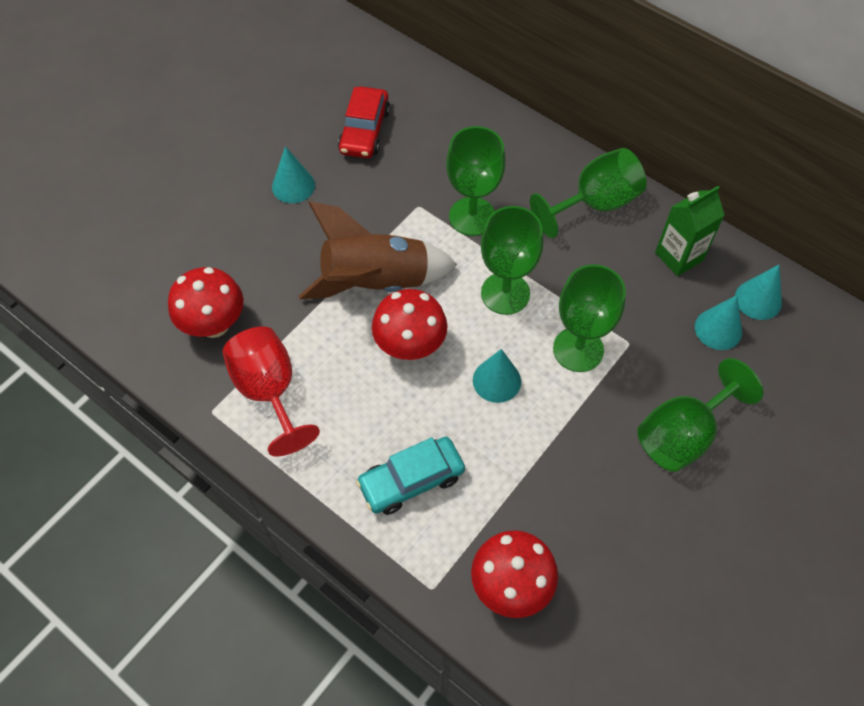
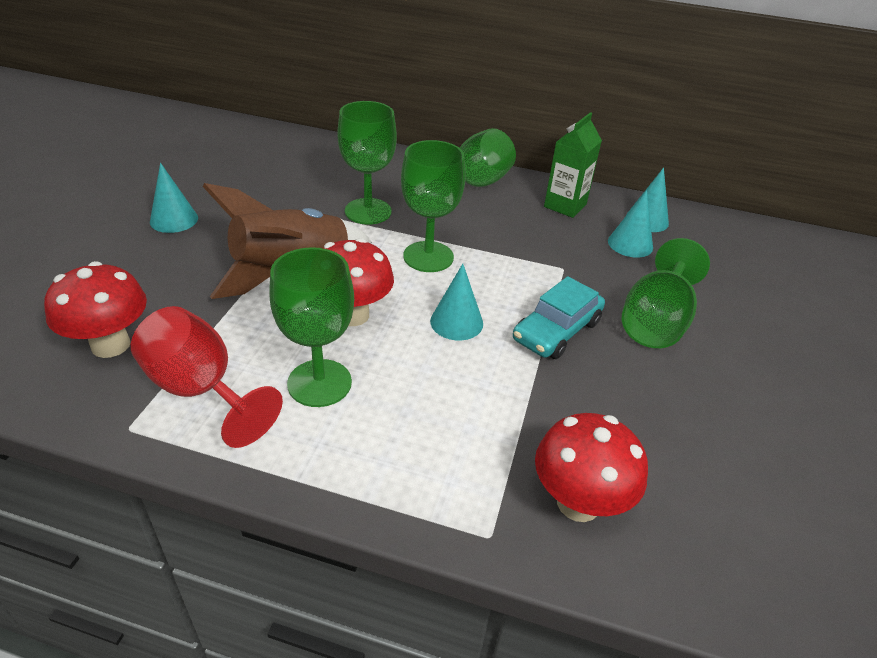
camera: 25 degrees left, 20 degrees down
(364, 131) = (236, 173): red car -> none
(411, 480) = (410, 431): turquoise car -> turquoise car (556, 331)
(578, 349) = (520, 282): green goblet -> green goblet (319, 383)

